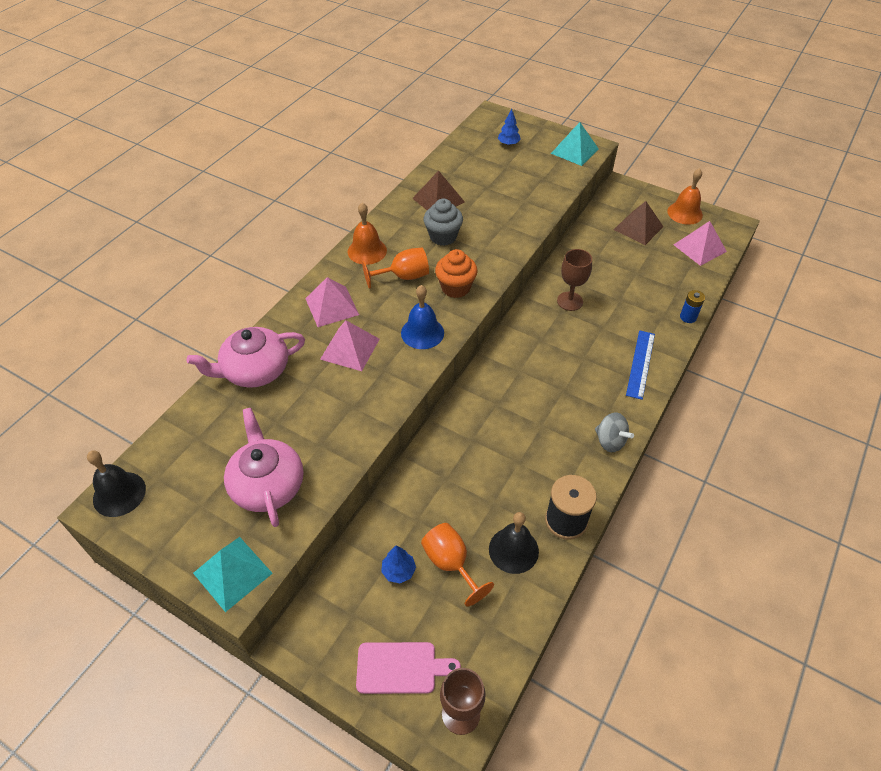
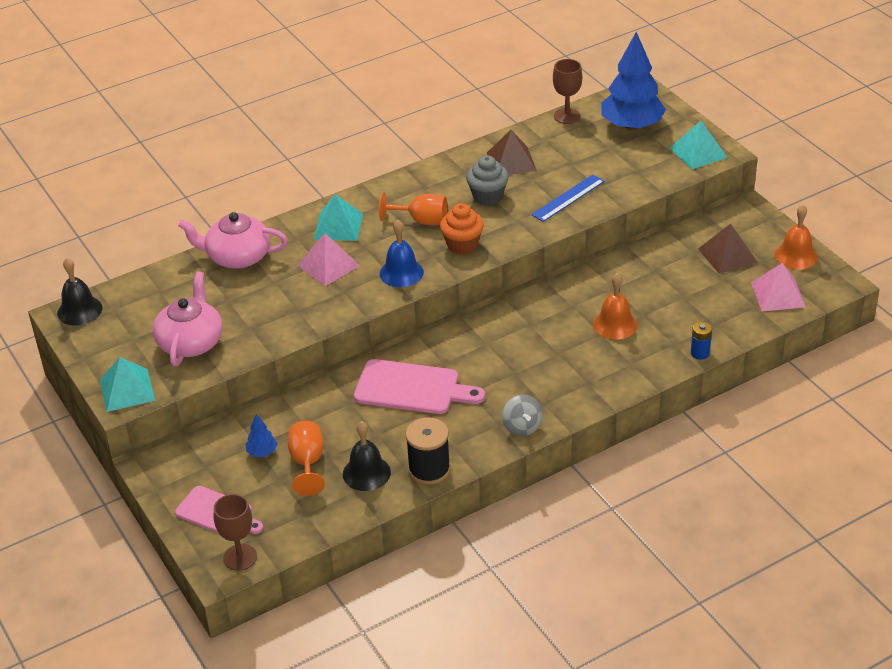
camera: 30 degrees right, 10 degrees down
(332, 306) = (338, 226): pink pyramid -> turquoise pyramid
(367, 251) = (405, 188): orange bell -> orange bell (615, 324)
(489, 440) = (412, 388): none -> pink cutting board
(508, 144) = (632, 126): blue tree -> blue tree, size x2.39
(570, 301) = (589, 300): brown goblet -> brown goblet (567, 116)
(640, 364) = (610, 376): blue ruler -> blue ruler (568, 198)

